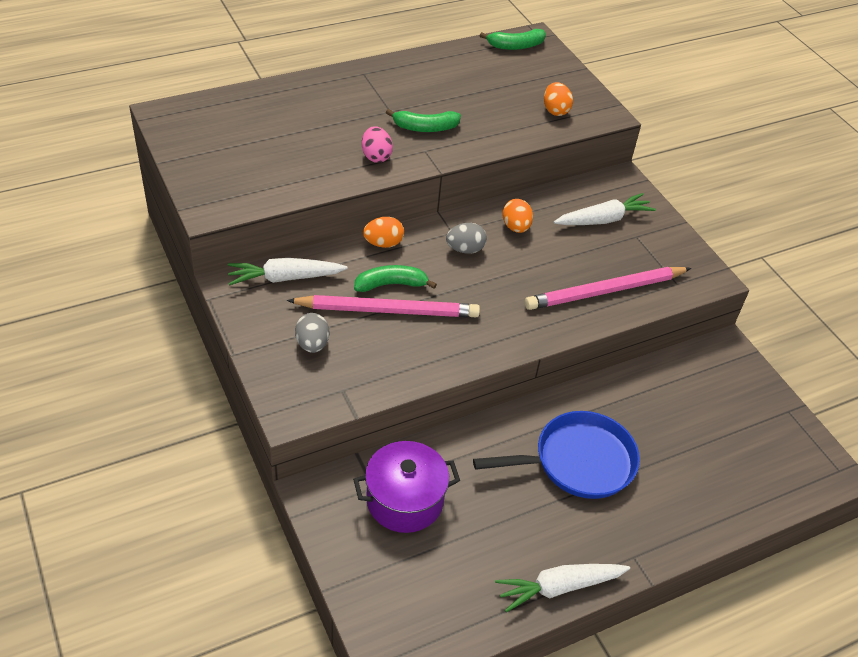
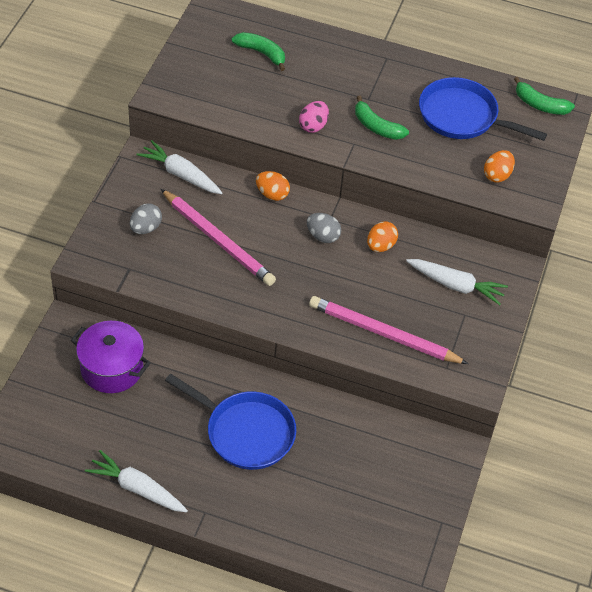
camera: 45 degrees right, 5 degrees up
(391, 284) = (242, 225): green banana -> green banana (261, 53)
(476, 84) = (463, 117): none -> blue pan

